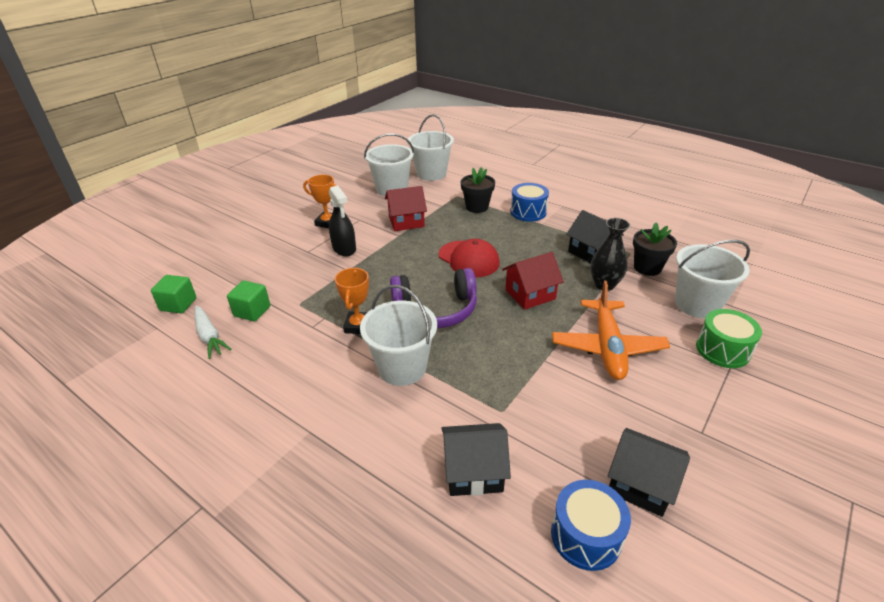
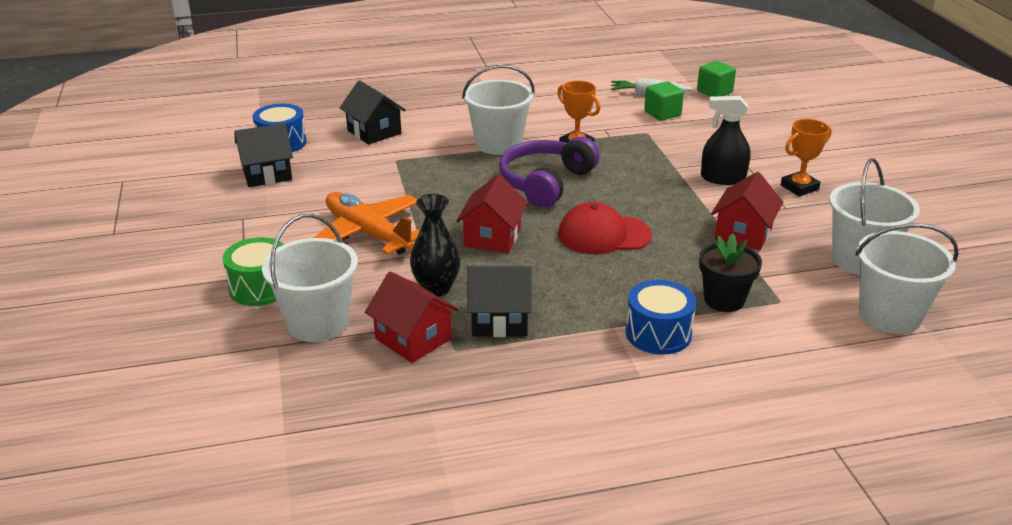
camera: 130 degrees right, 5 degrees down
(473, 471) = (374, 132): black house -> black house turned 75 degrees counterclockwise
(647, 268) = (413, 339): black flower pot -> red house

